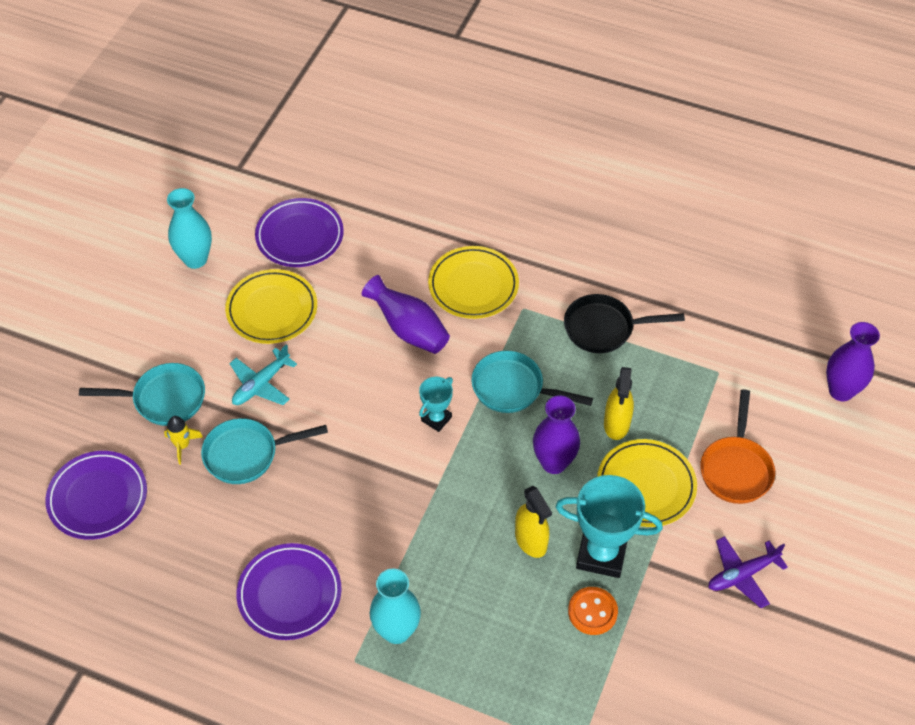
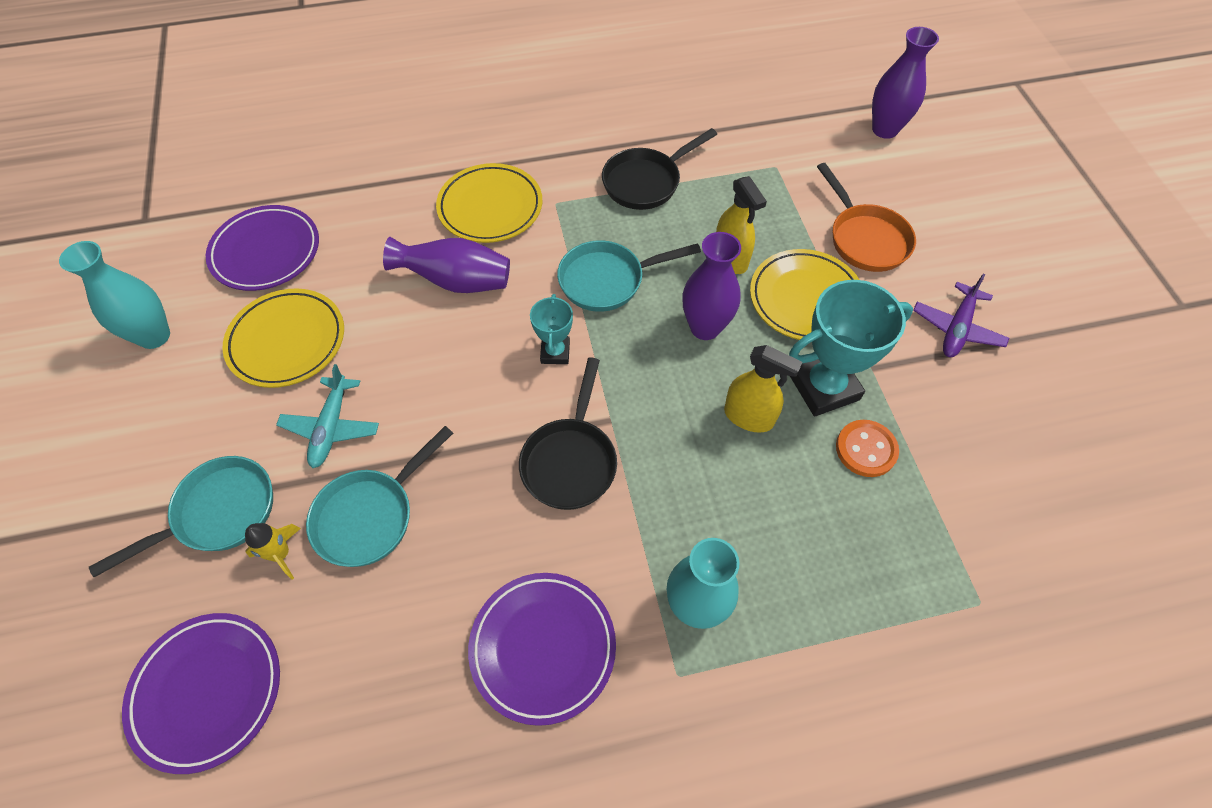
camera: 35 degrees left, 5 degrees up
(390, 496) = (570, 460): none -> black pan

